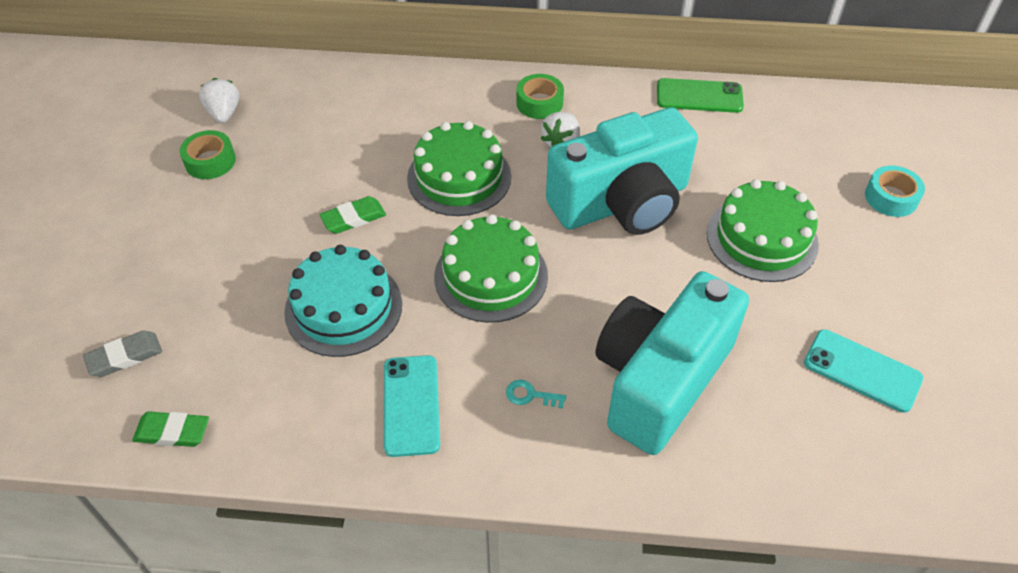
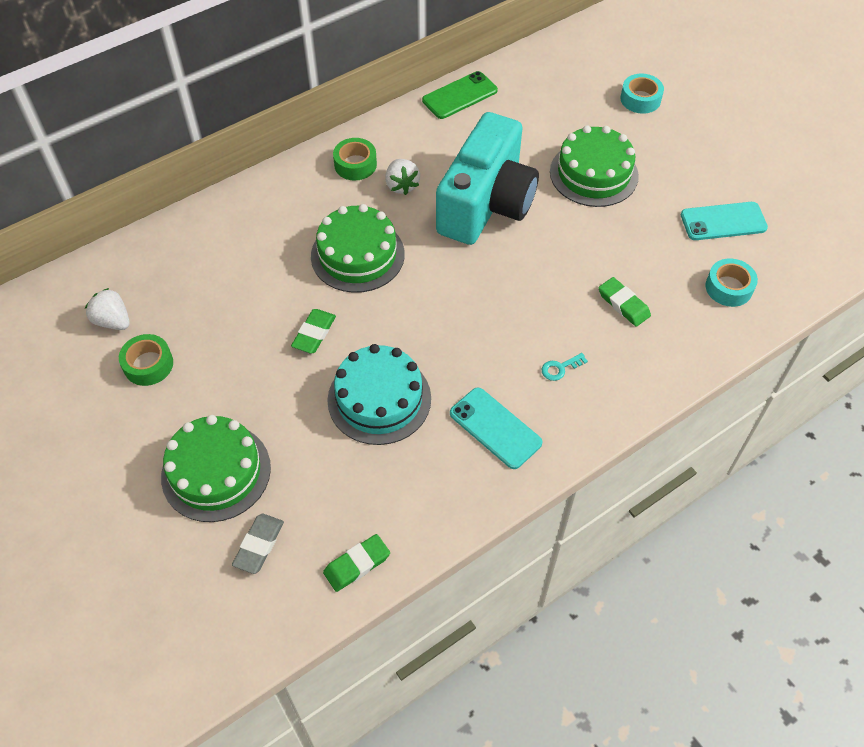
camera: 40 degrees left, 5 degrees up
(491, 276) = (454, 309): green cake -> green cake (216, 472)
(660, 379) = (623, 304): turquoise camera -> green eraser
(796, 441) = (728, 288): none -> turquoise tape

